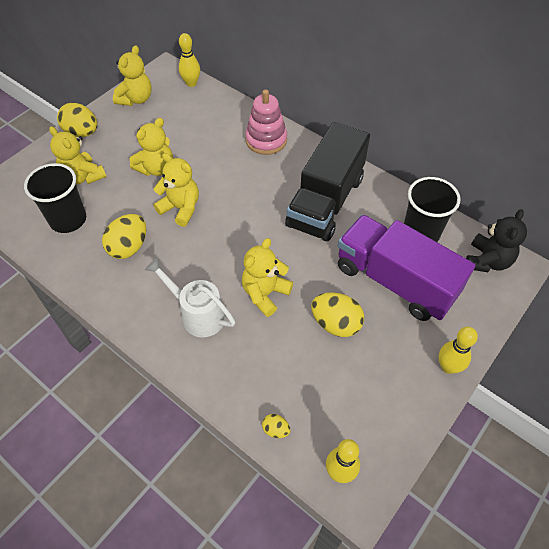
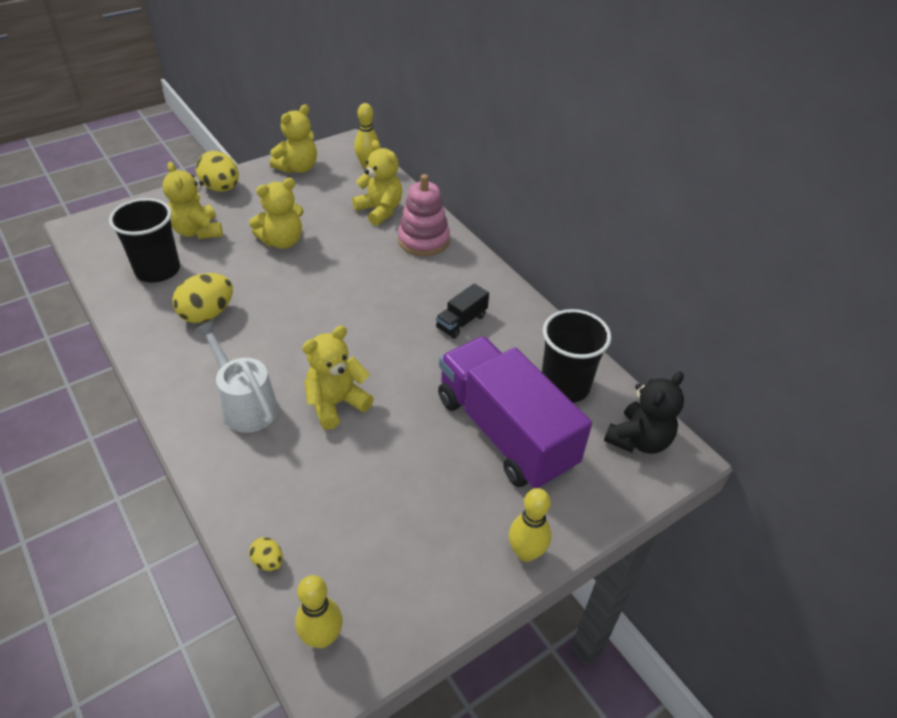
camera: 15 degrees right, 10 degrees down
(181, 208) = (287, 288): yellow teddy bear -> yellow teddy bear (380, 210)
(325, 202) = (461, 322): black truck -> black truck, size x0.40
(335, 324) = (405, 460): yellow egg -> none

